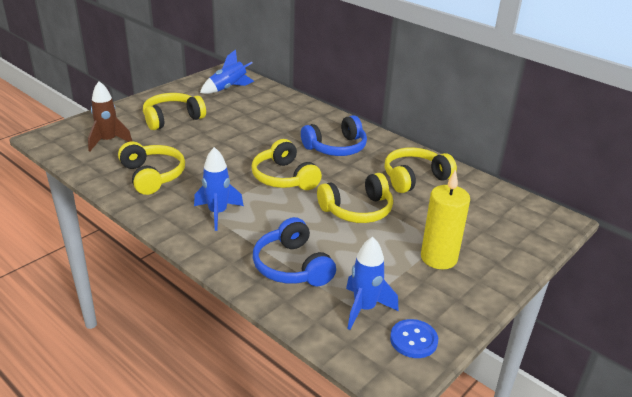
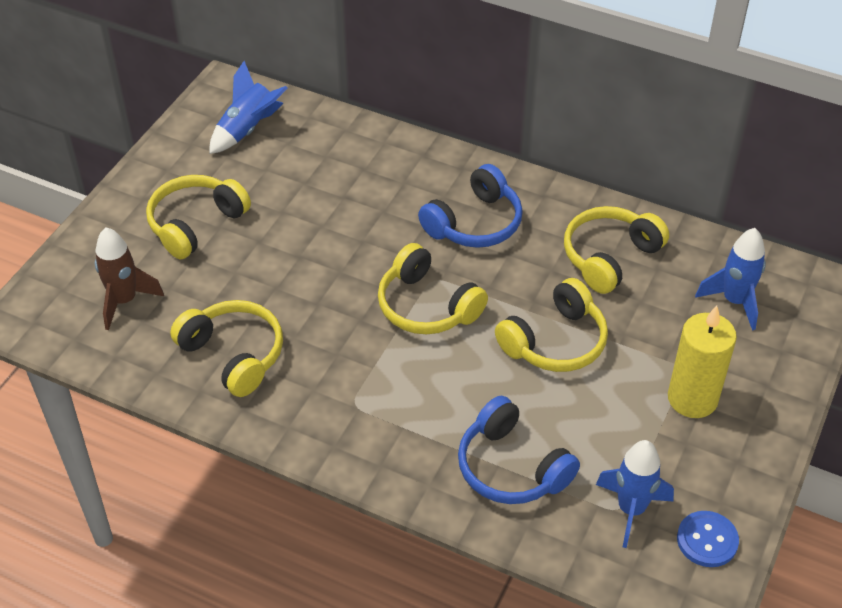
camera: 15 degrees left, 15 degrees up
(218, 213) = (367, 401): blue rocket -> blue rocket (734, 301)

